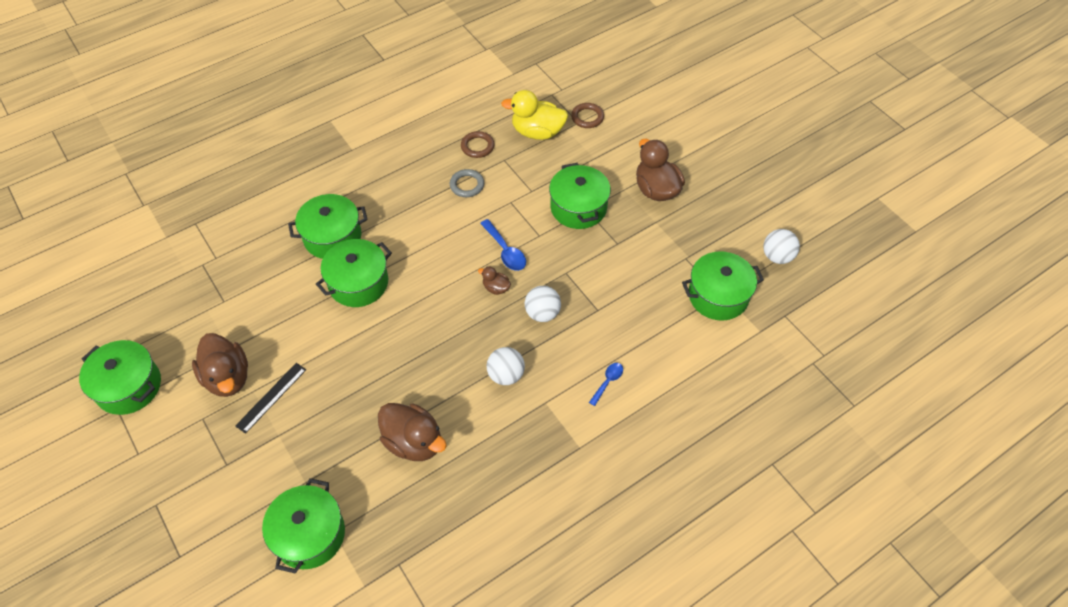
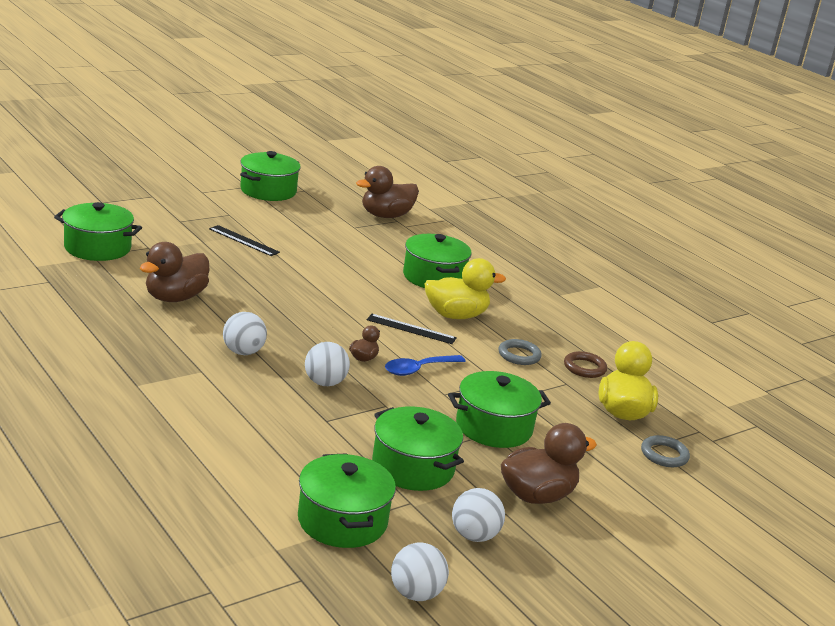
camera: 85 degrees right, 30 degrees down
(227, 377) = (269, 225): brown duck -> brown duck (386, 216)
(358, 283) = (373, 285): green pot -> green pot (413, 467)
(406, 223) = (456, 315): none -> yellow duck
(437, 255) = (411, 329): none -> black ruler
(587, 117) = (664, 455): brown ring -> grey ring
(607, 382) = (219, 414): blue spoon -> none
(710, 225) = (474, 536): none -> white ball

